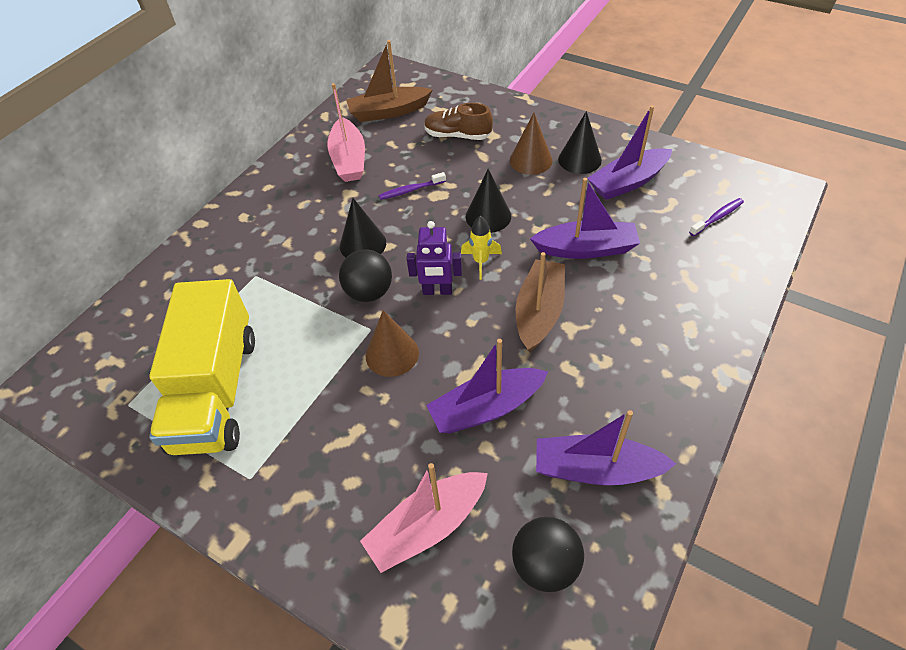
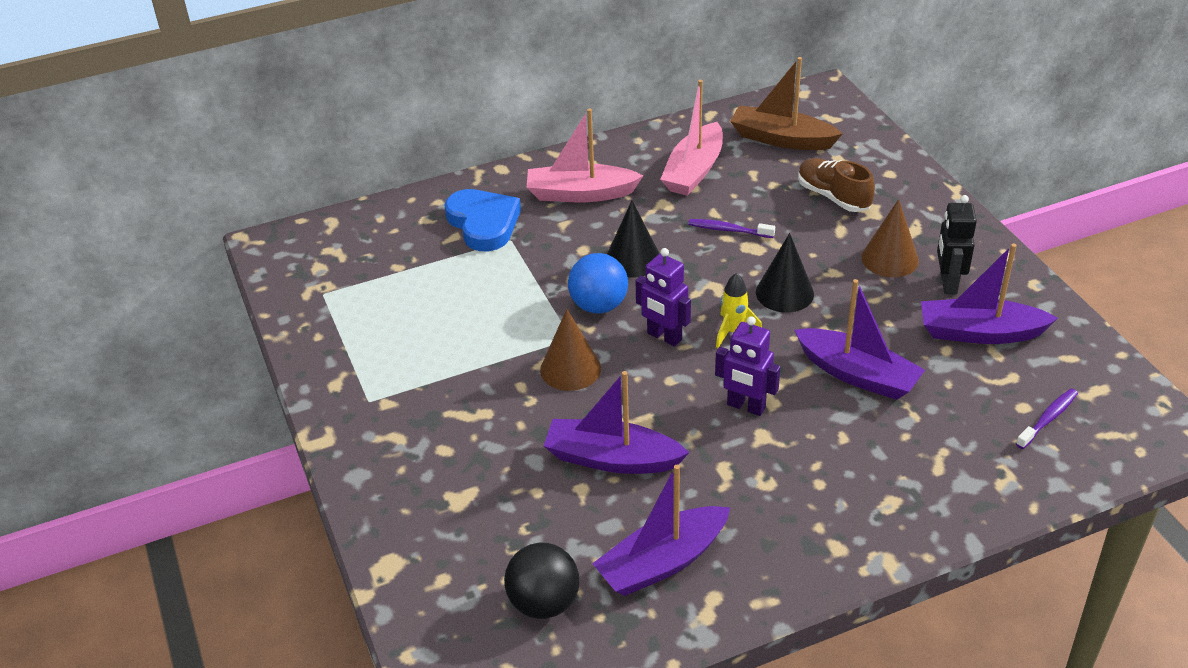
camera: 35 degrees right, 10 degrees down
(216, 391) = (398, 320): yellow truck -> none
(222, 273) = (483, 223): none -> blue heart
(369, 292) = (598, 305): black ball -> blue ball
(427, 527) = (474, 517): pink boat -> pink boat (580, 194)
(539, 312) = (746, 406): brown boat -> purple robot
(579, 159) = (948, 283): black cone -> black robot
(596, 469) = (662, 562): purple boat -> purple boat turned 75 degrees counterclockwise
(717, 217) = (1048, 419): purple toothbrush -> purple toothbrush turned 45 degrees counterclockwise

